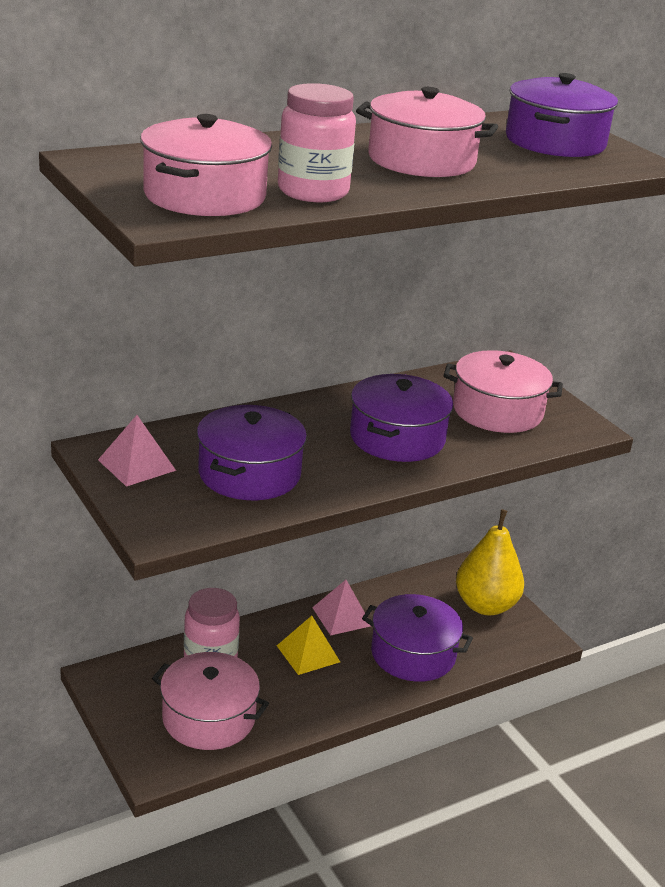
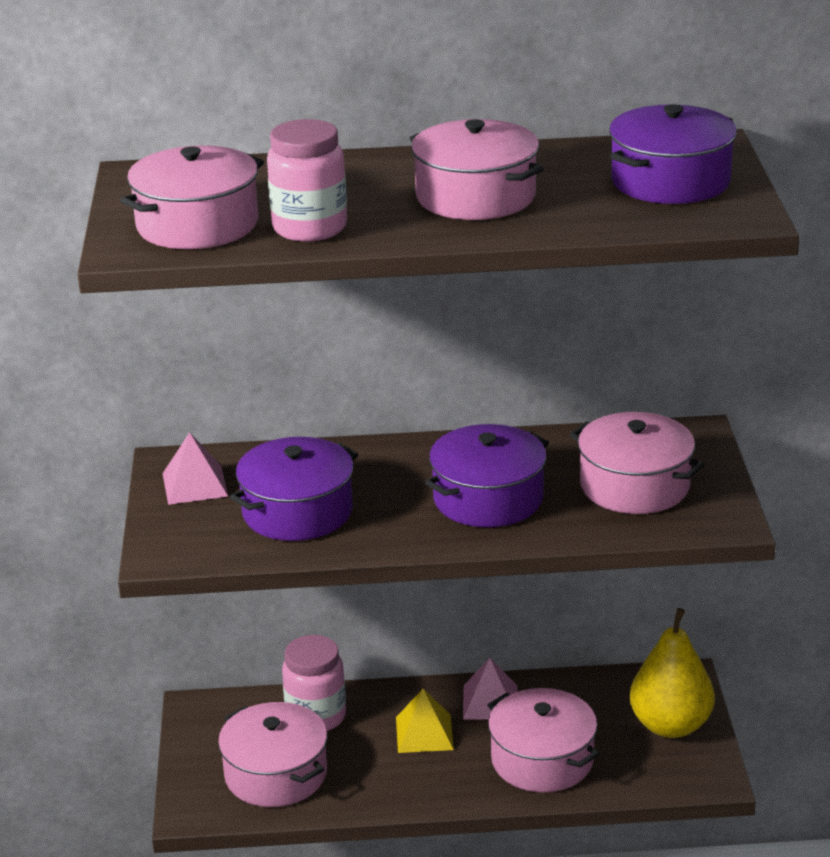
camera: 30 degrees right, 0 degrees up
(413, 654) = (542, 760): purple pot -> pink pot

